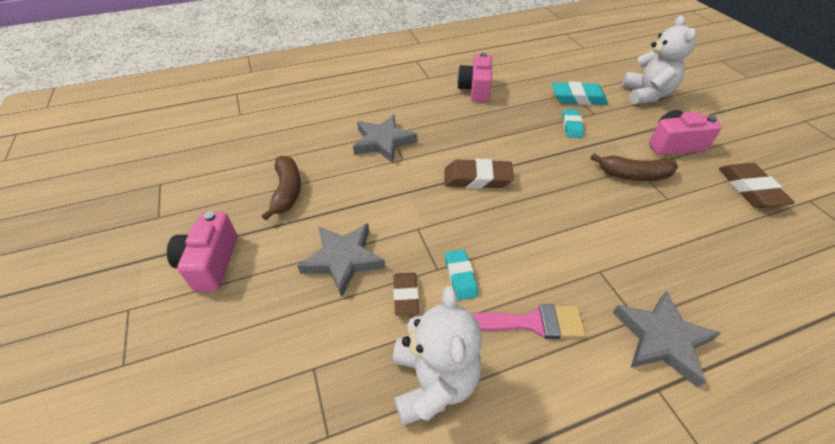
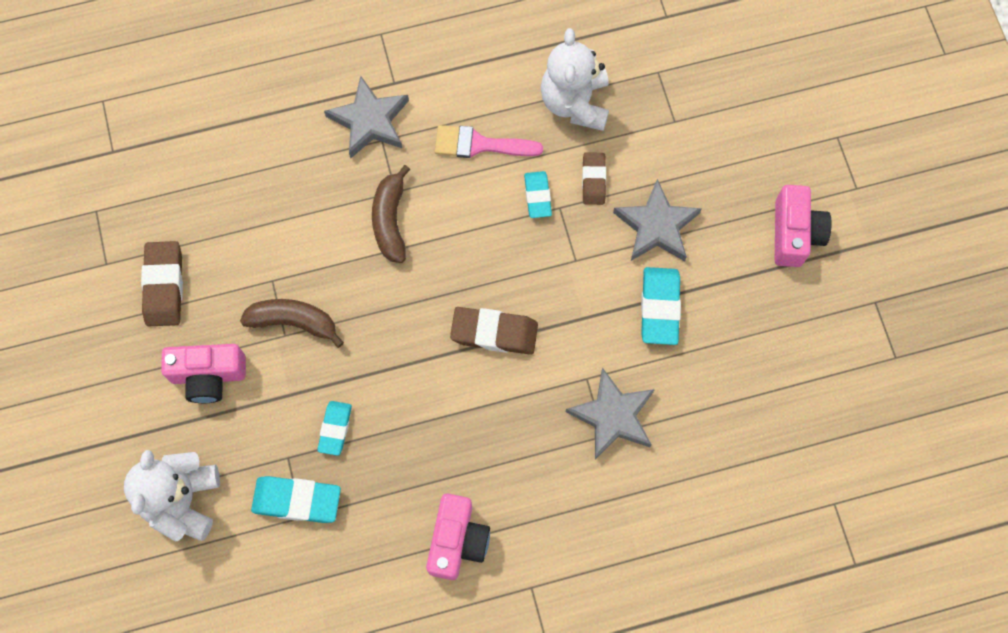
camera: 175 degrees left, 25 degrees up
(287, 191) = (732, 330): brown banana -> brown banana (390, 220)
(345, 201) = (659, 308): none -> turquoise eraser

